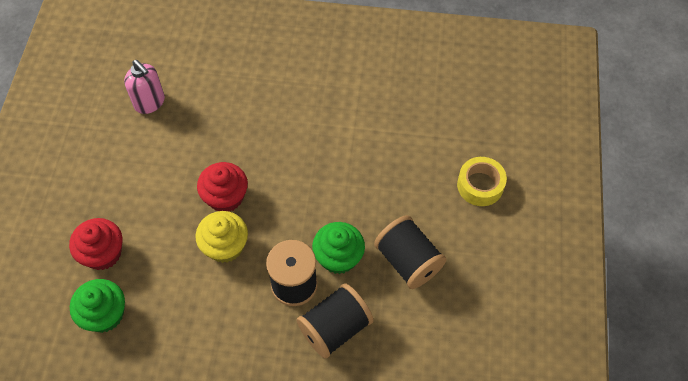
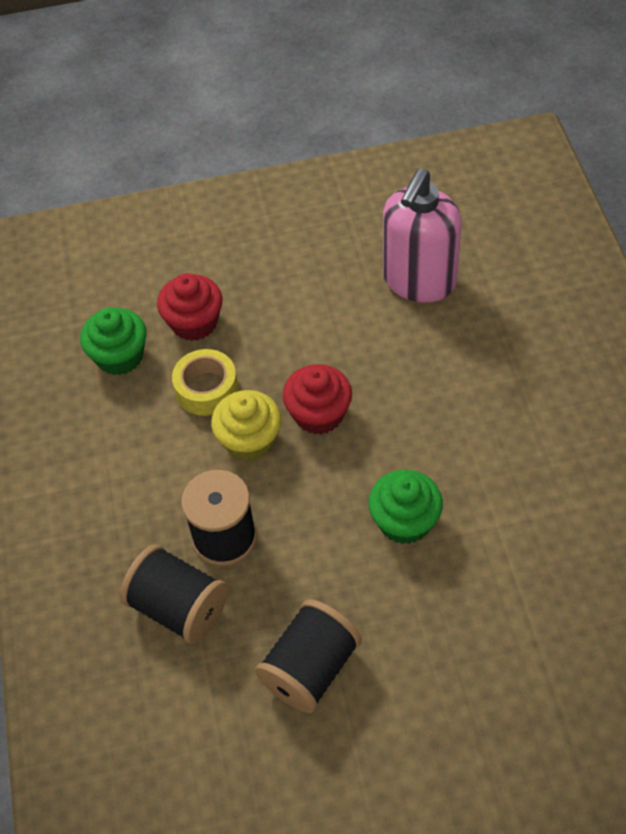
camera: 75 degrees right, 5 degrees down
(150, 102) = (419, 281): pink soap dispenser -> pink soap dispenser, size x1.64
(338, 257) = (283, 576): green cupcake -> green cupcake (404, 521)
(480, 185) = (478, 734): yellow tape -> yellow tape (206, 389)

